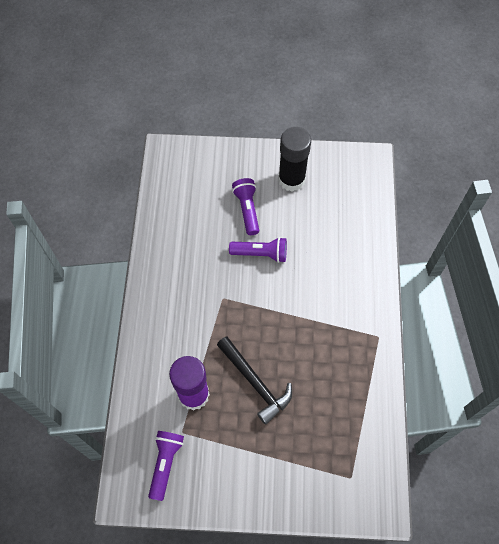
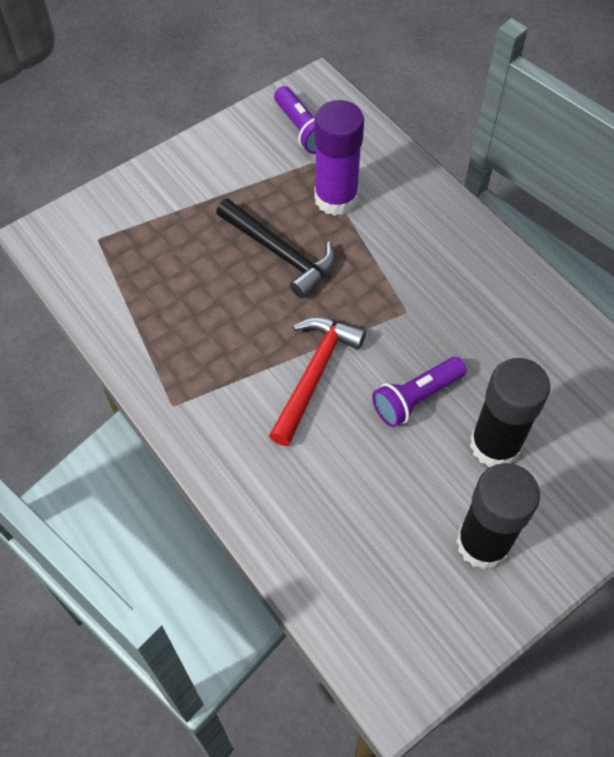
camera: 140 degrees right, 5 degrees down
(247, 210) = (495, 445): purple flashlight -> black glue stick
(255, 383) = (280, 253): black hammer -> black hammer turned 150 degrees counterclockwise
(297, 300) = (314, 374): none -> red hammer

